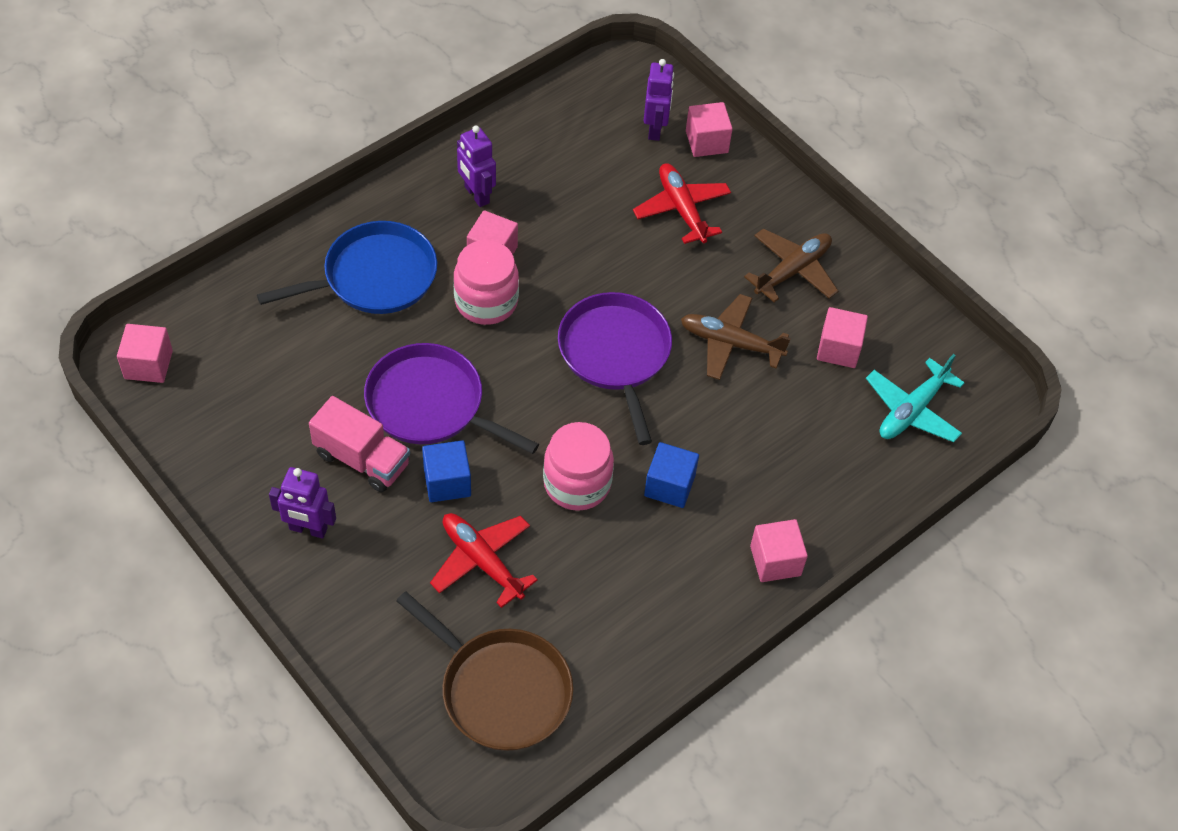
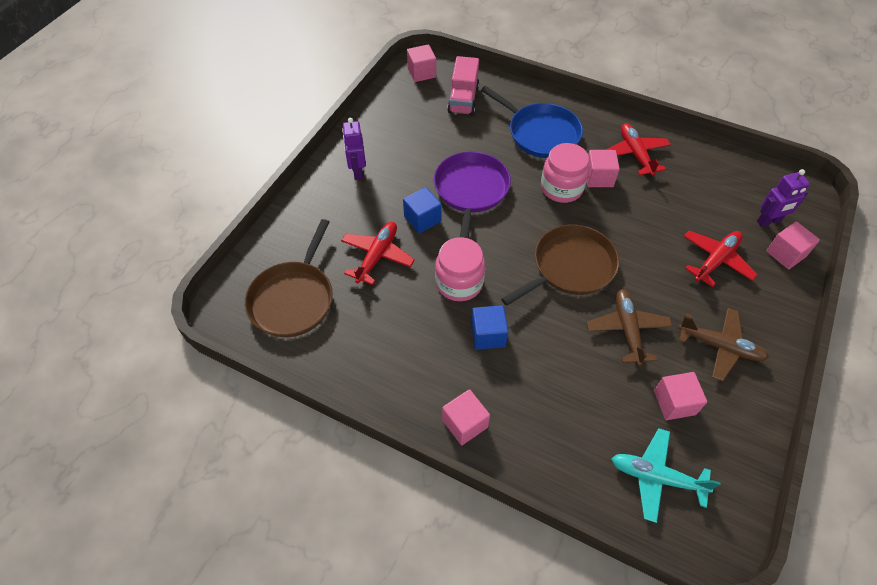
camera: 70 degrees right, 0 degrees up
(362, 459) = (415, 176): pink truck -> pink truck (463, 100)
(476, 195) = (635, 154): purple robot -> red plane
(615, 354) = (570, 267): purple pan -> brown pan

